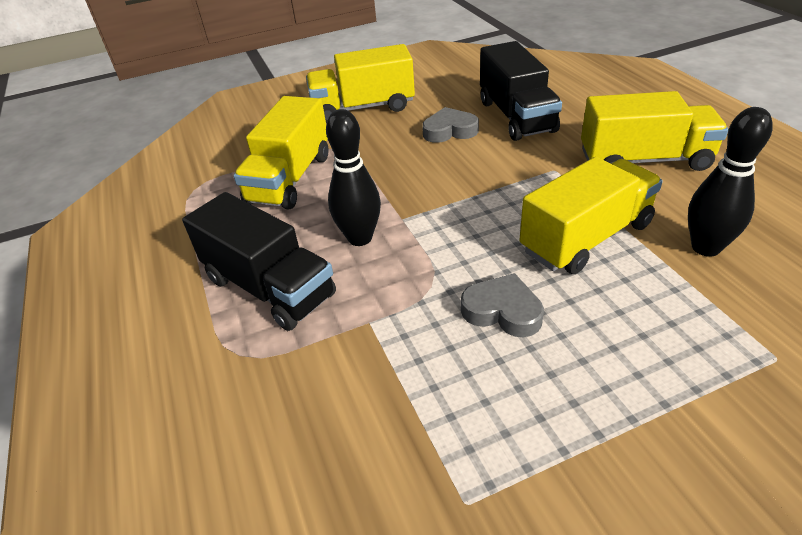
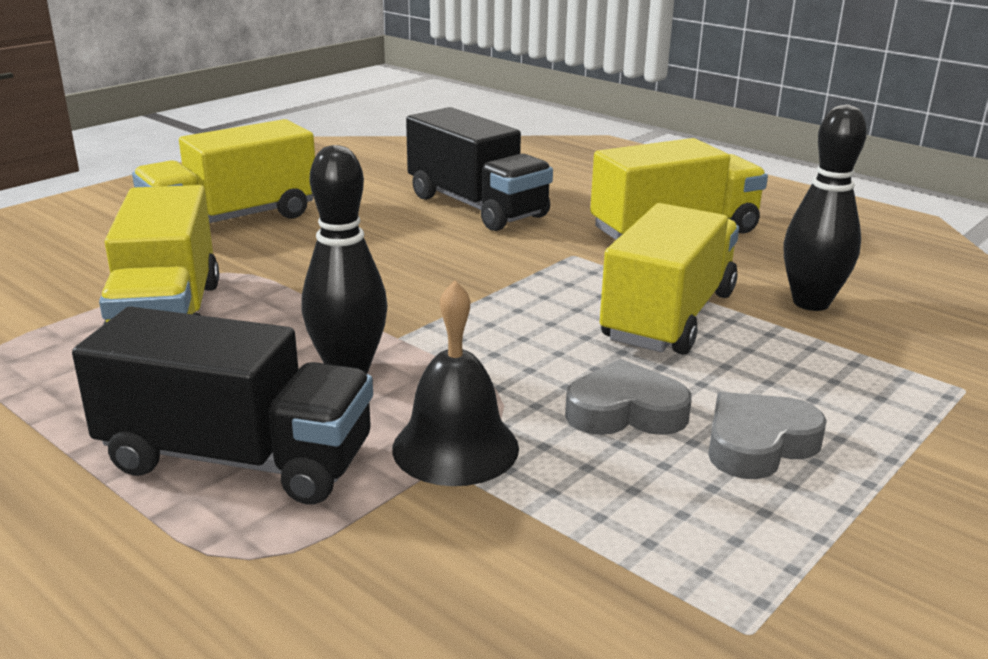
camera: 30 degrees left, 15 degrees down
(383, 311) = (455, 447): none -> black bell
(449, 131) = (393, 231): grey heart -> grey heart (758, 444)

